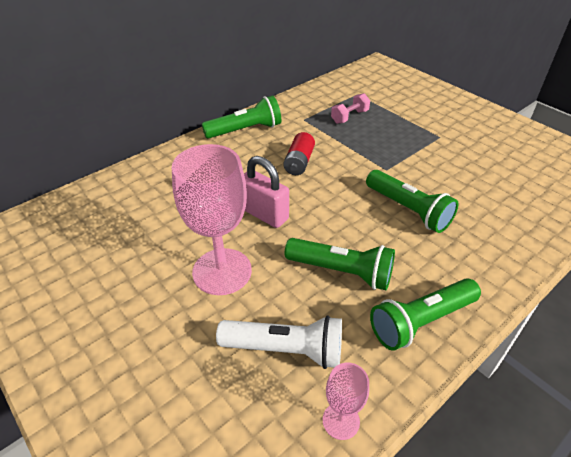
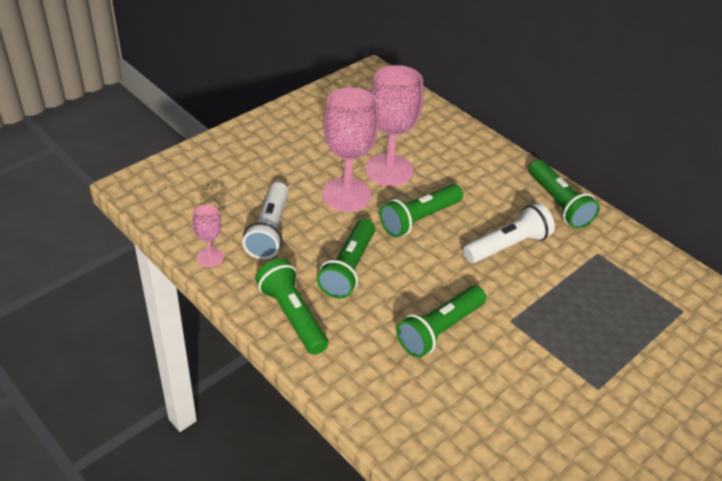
camera: 85 degrees right, 0 degrees up
(183, 233) = (389, 170): none -> pink goblet
(264, 214) = (419, 219): pink padlock -> green flashlight
(299, 162) = (507, 246): red battery -> white flashlight
(349, 117) = (618, 297): pink dumbbell -> none

